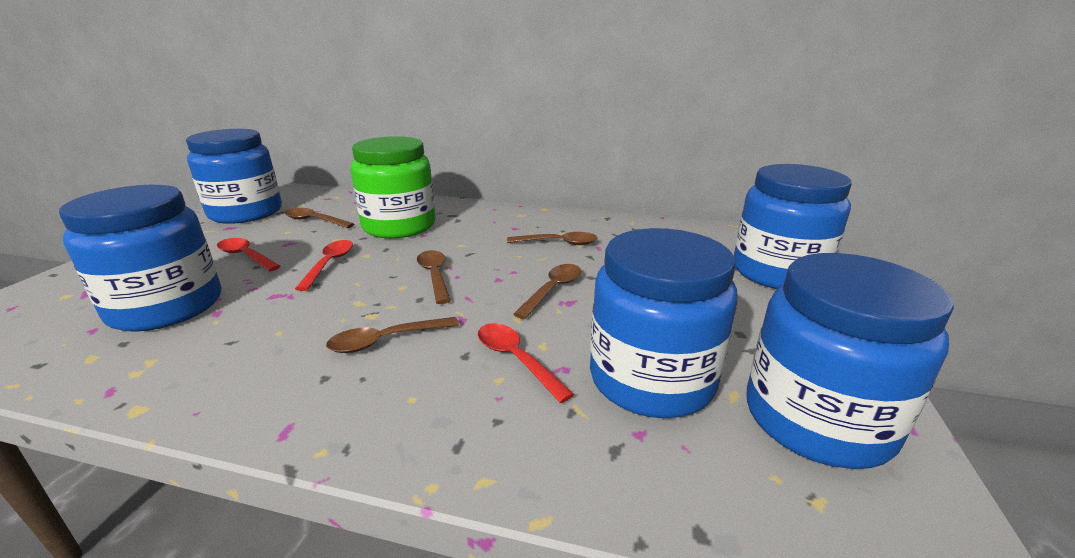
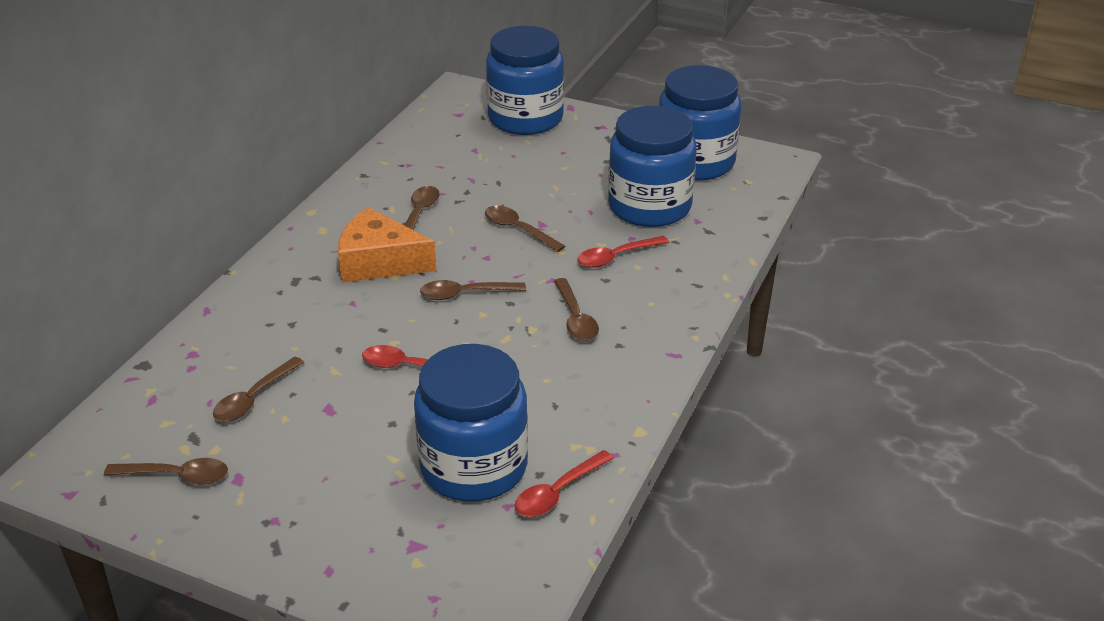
camera: 80 degrees left, 10 degrees up
(246, 213) = (177, 476): blue jar -> brown spoon
(246, 256) = (357, 438): red spoon -> red spoon (557, 492)
(399, 226) = (313, 322): green jar -> none
(481, 237) = (379, 262): none -> orange cheese

